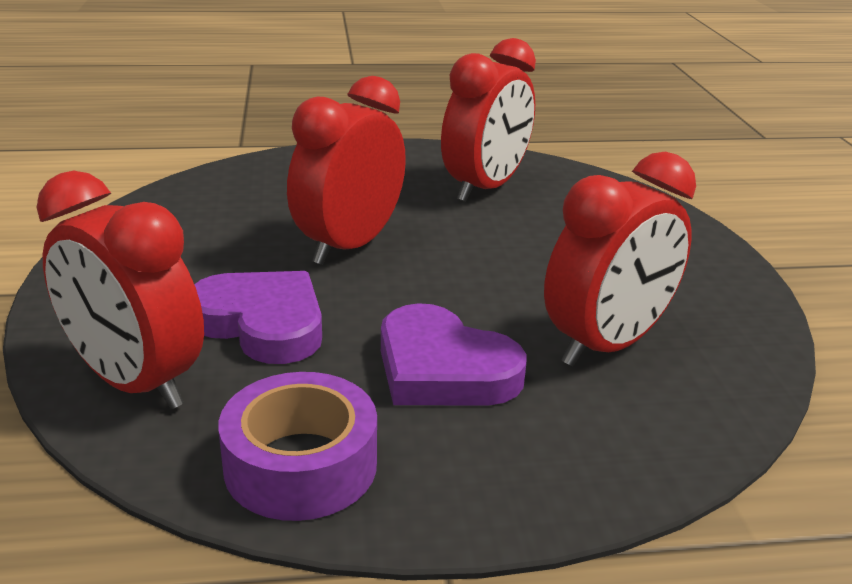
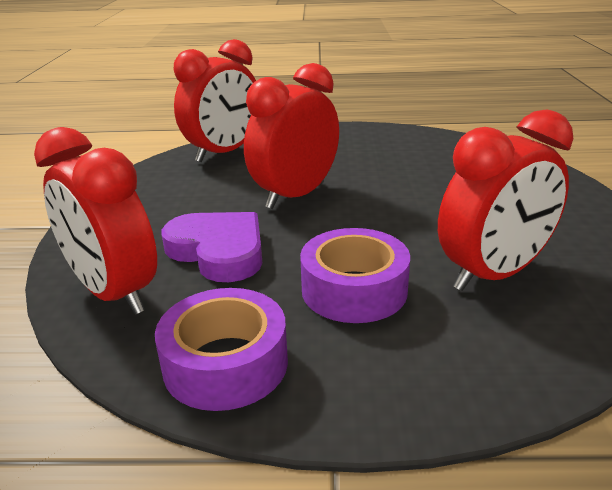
camera: 10 degrees right, 0 degrees up
(443, 369) = (354, 290): purple heart -> purple tape
(485, 188) = (406, 155): red clock -> red clock (224, 153)

